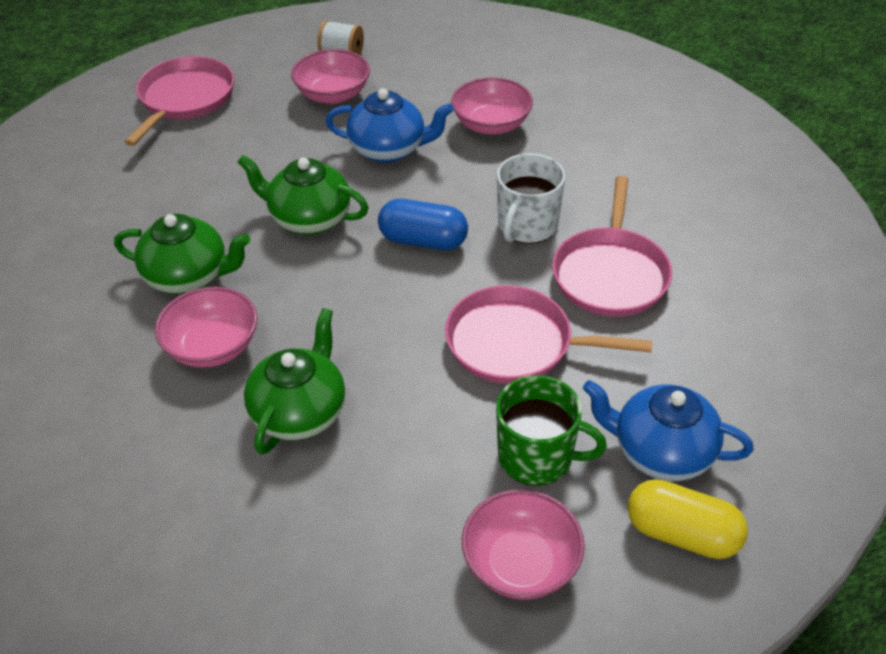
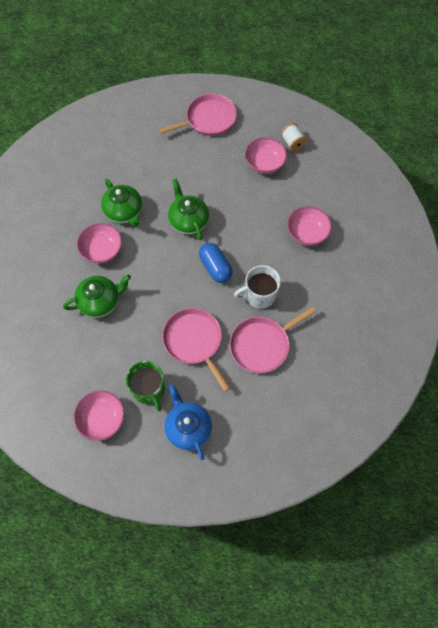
camera: 45 degrees right, 20 degrees up
(389, 149) = (253, 212): blue teapot -> none
(682, 534) = (158, 460): yellow capsule -> none

